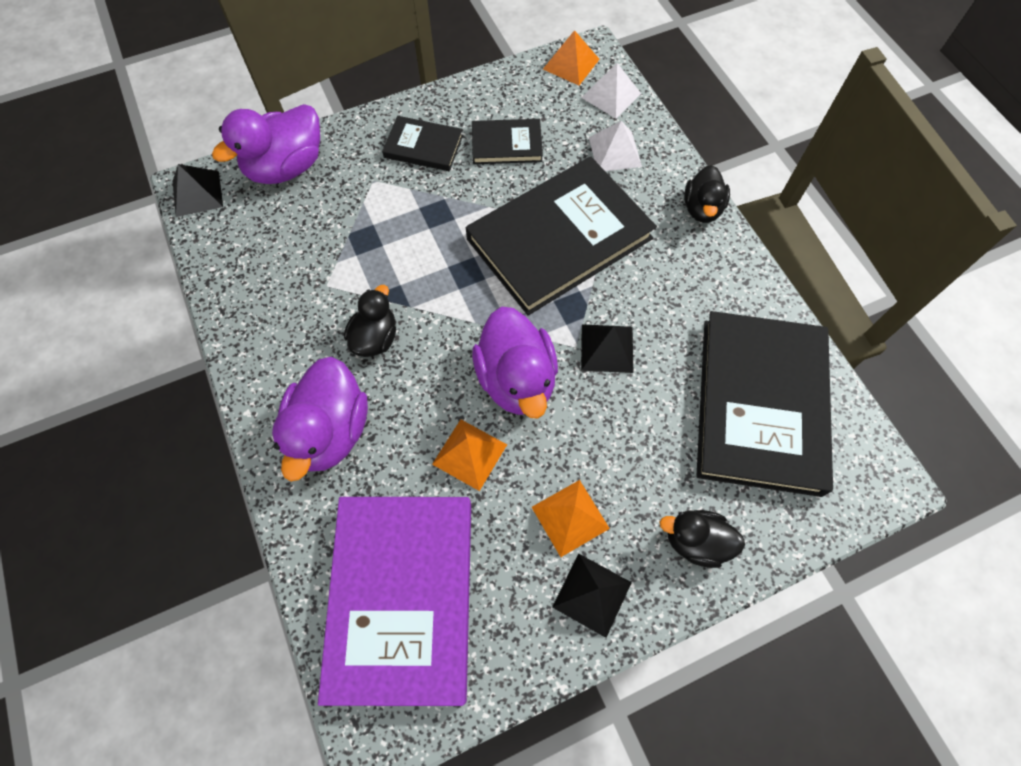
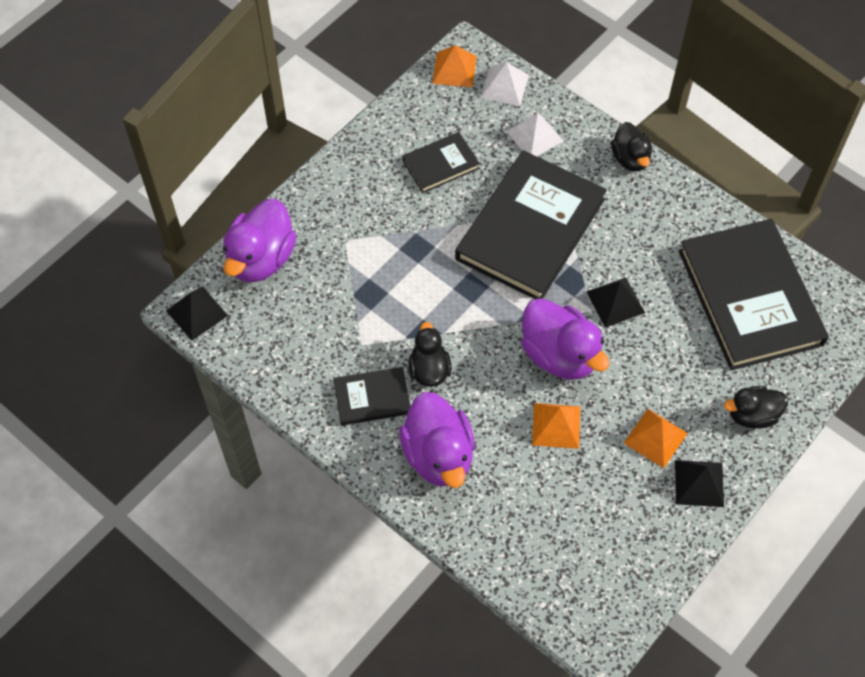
camera: 25 degrees left, 5 degrees down
(402, 597) = (566, 546): purple book -> none
(423, 146) = (370, 194): black book -> black book (372, 398)

